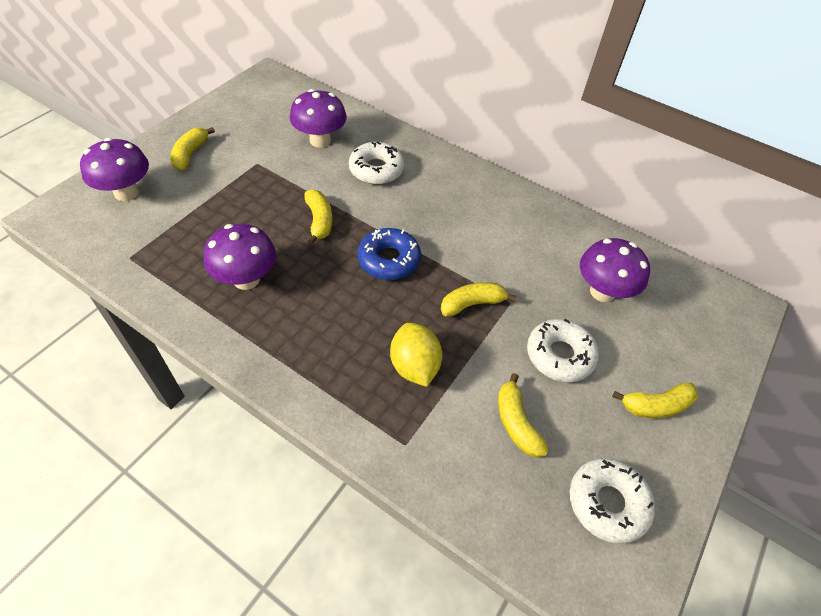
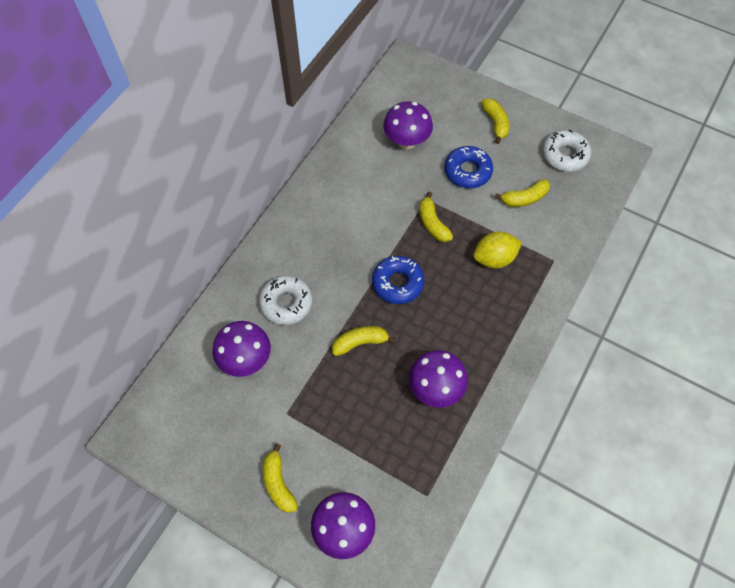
camera: 90 degrees left, 10 degrees up
(190, 154) = (278, 483): yellow banana -> yellow banana turned 60 degrees clockwise
(559, 355) = (467, 171): white donut -> blue donut

